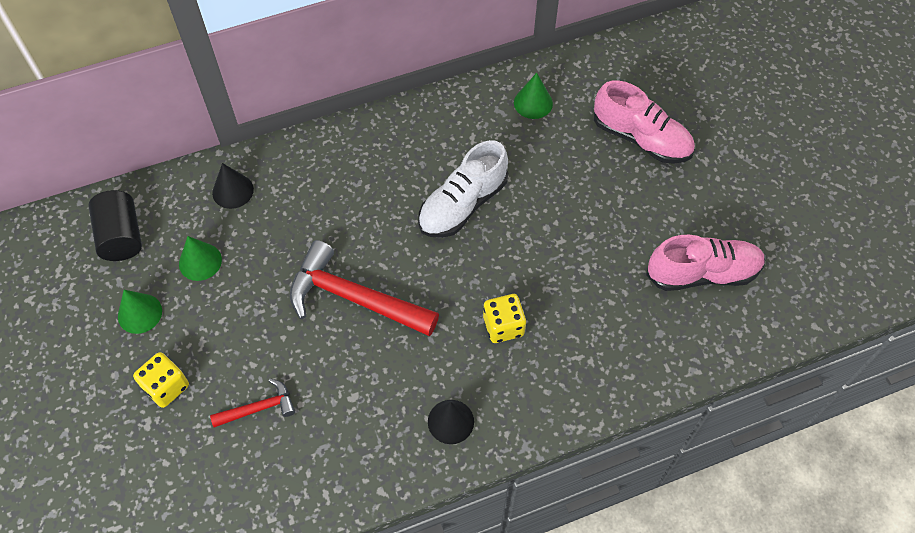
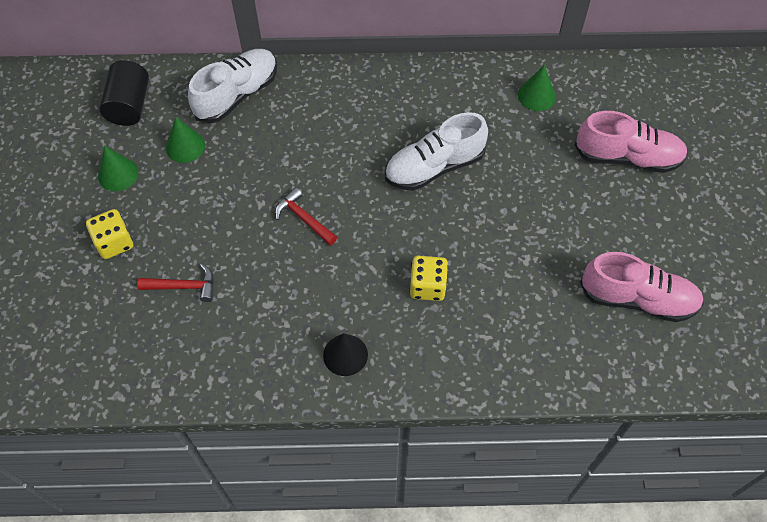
camera: 20 degrees right, 0 degrees up
(233, 191) = (237, 95): black cone -> white shoe
(354, 298) = (303, 218): red hammer -> red hammer, size x0.50
(641, 138) = (627, 157): pink shoe -> pink shoe turned 45 degrees counterclockwise

